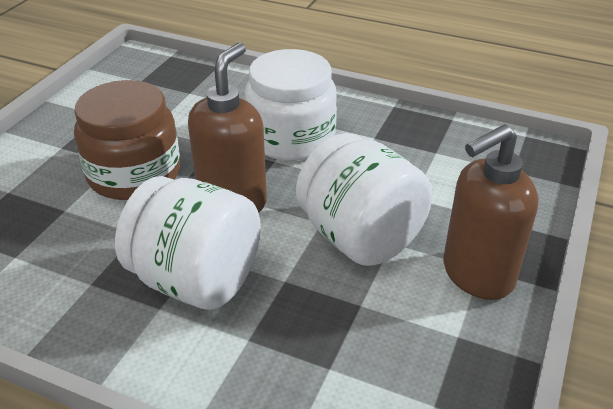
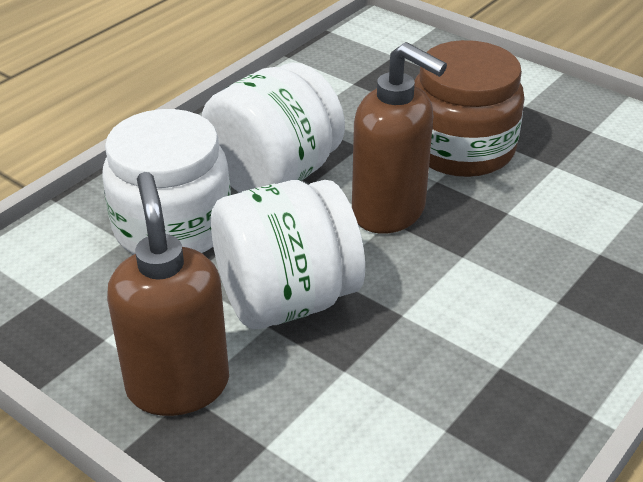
camera: 105 degrees right, 0 degrees up
(291, 138) = (513, 279): white jar -> white jar (172, 227)

